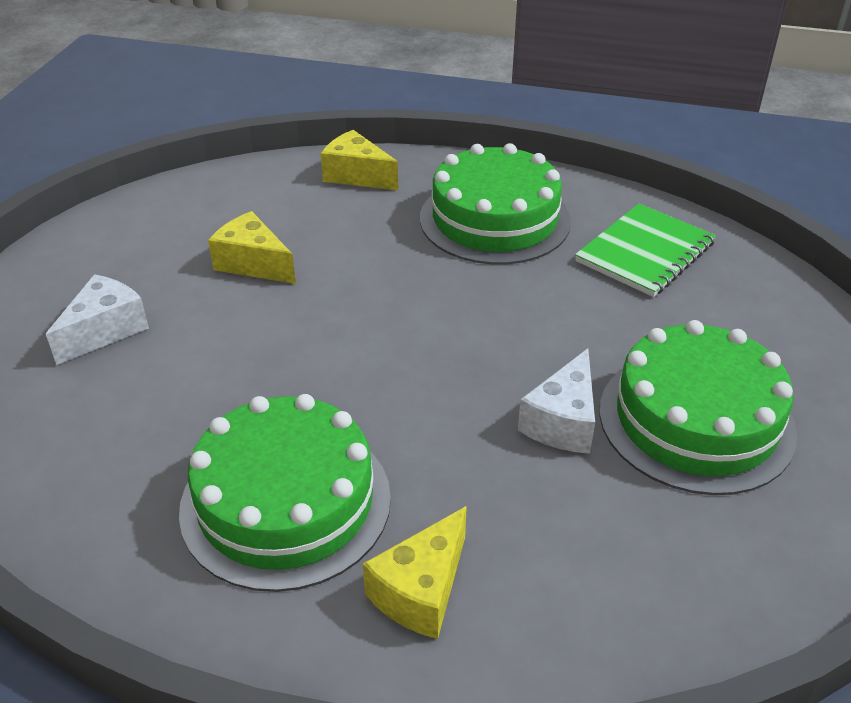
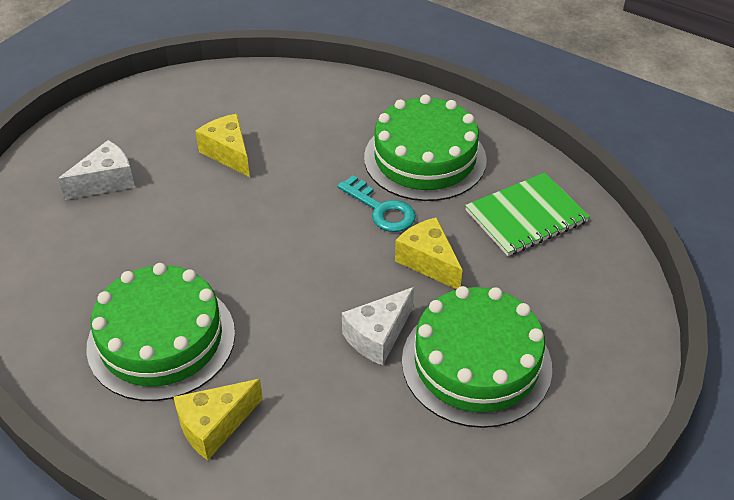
camera: 20 degrees right, 5 degrees up
(357, 175) = (341, 95): yellow cheese -> yellow cheese (428, 262)
(478, 282) = (381, 209): none -> turquoise key

